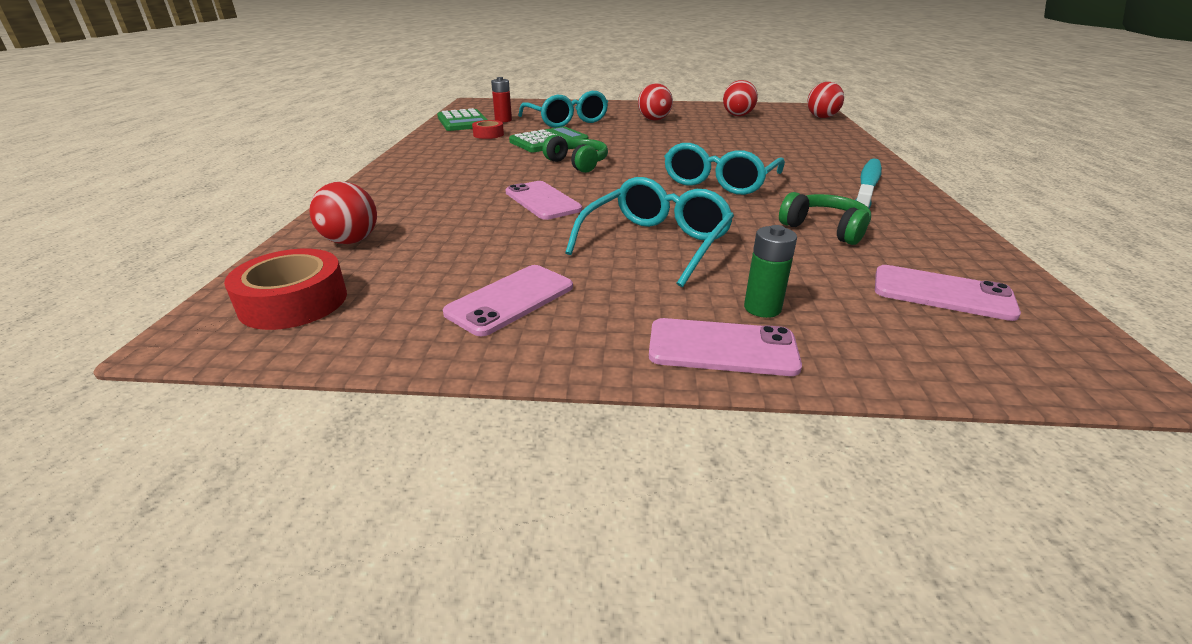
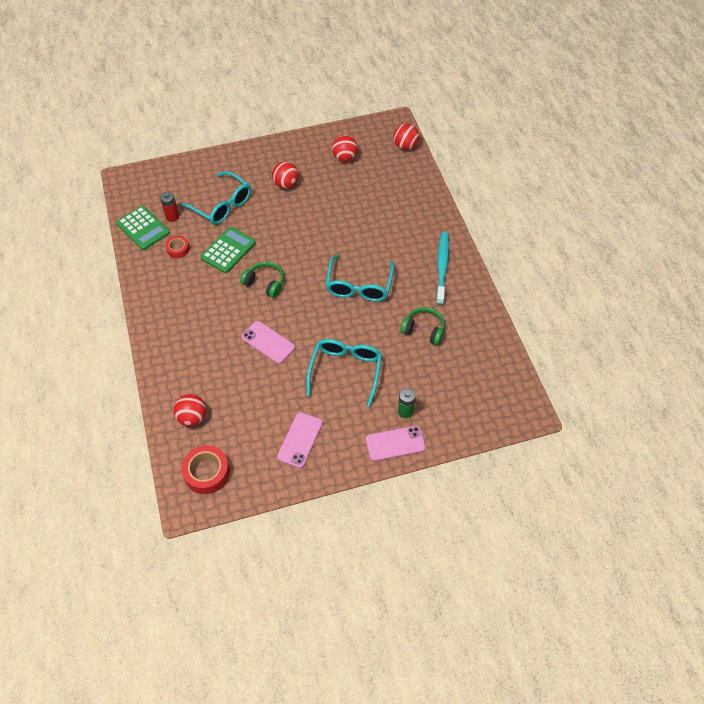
camera: 20 degrees left, 25 degrees up
(942, 293) = (476, 376): pink phone -> none

